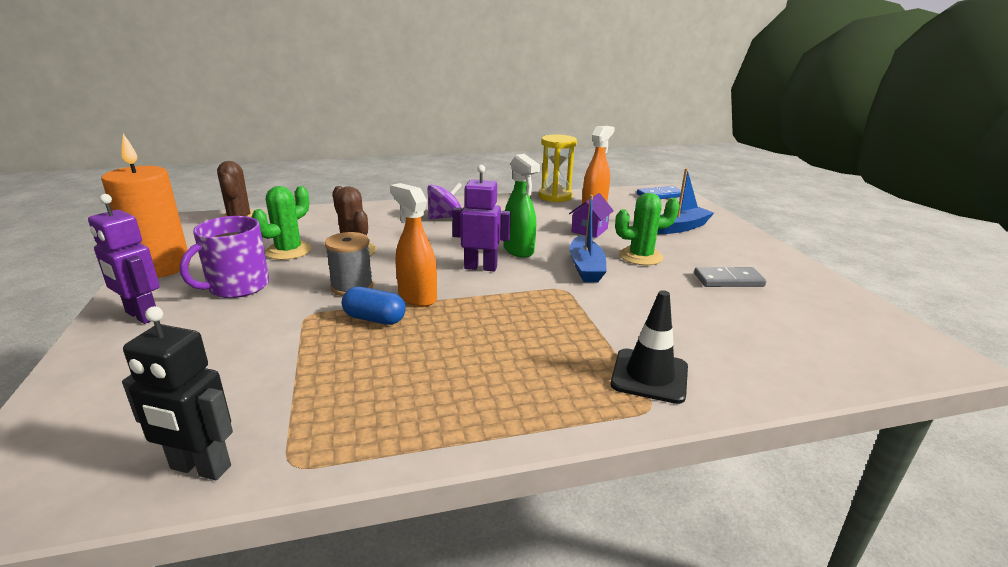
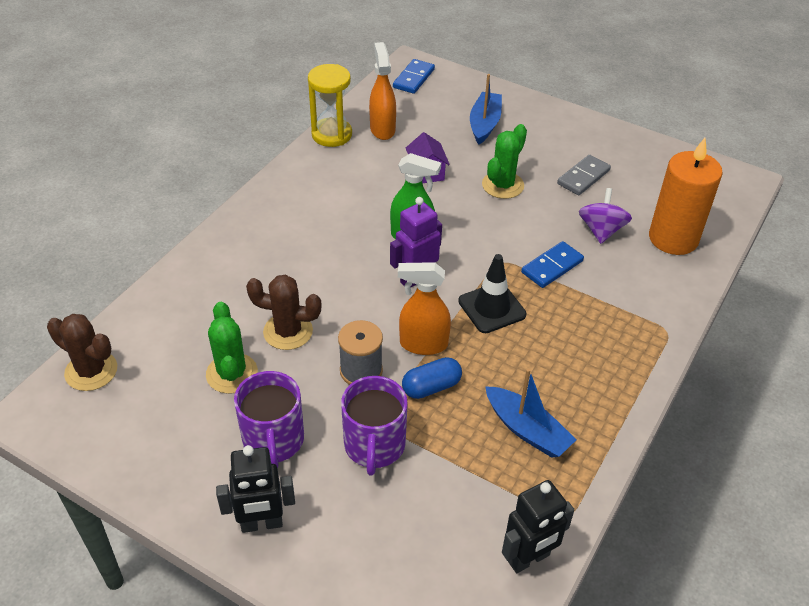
camera: 45 degrees left, 20 degrees up
(141, 315) = (261, 524): purple robot -> black robot
(161, 267) = (159, 477): orange candle -> orange candle (673, 238)
(276, 323) = (374, 445): none -> purple mug
(445, 217) = (286, 231): purple spinning top -> purple spinning top (601, 230)
(586, 268) = (485, 226): blue boat -> blue boat (527, 430)
(603, 310) = (552, 266): none -> blue domino
(649, 376) = (641, 307): black traffic cone -> black traffic cone (492, 308)

